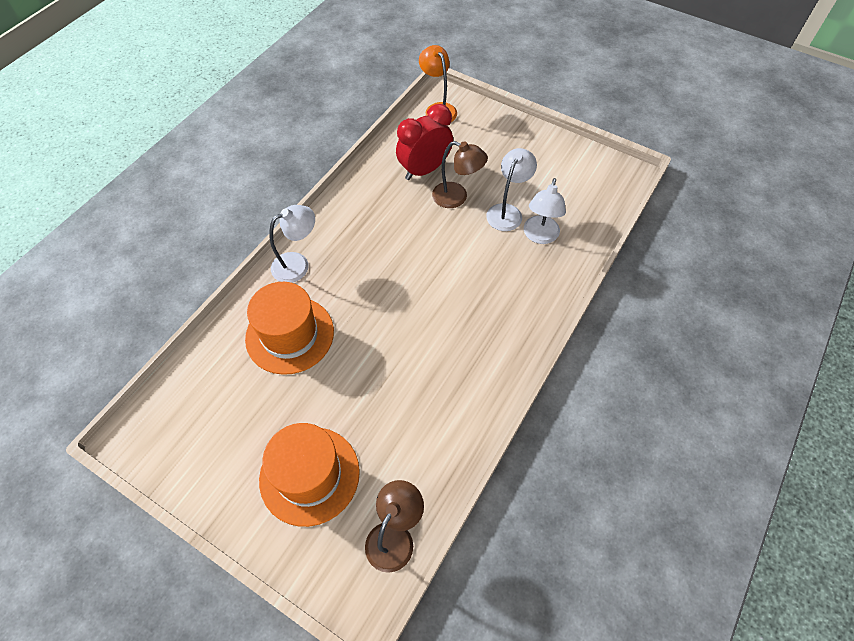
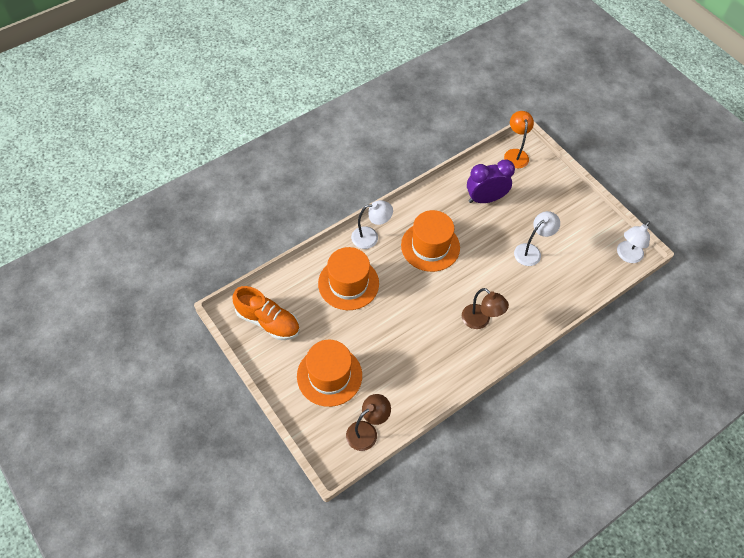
camera: 20 degrees right, 0 degrees up
(191, 431) = (268, 321): none -> orange shoe
(380, 249) = (430, 246): none -> orange hat
(424, 170) = (485, 199): red clock -> purple clock
(457, 197) = (499, 228): brown lamp -> brown lamp (480, 321)
(539, 236) = (546, 277): white lamp -> white lamp (627, 256)

